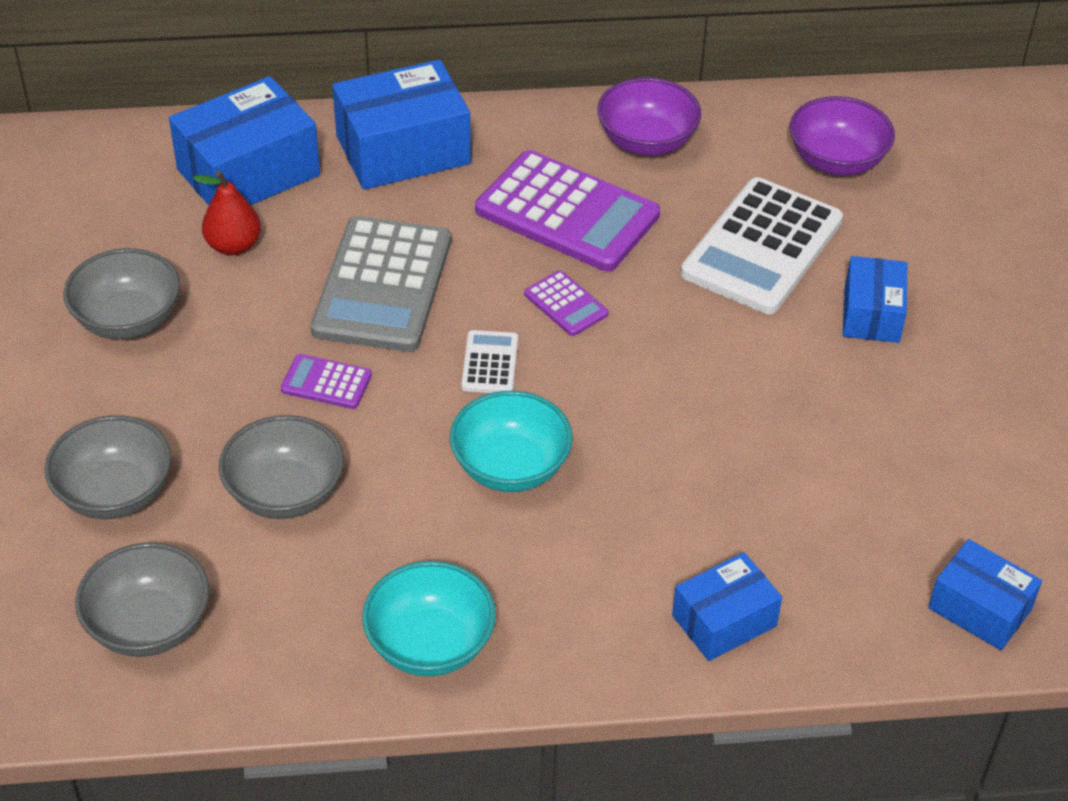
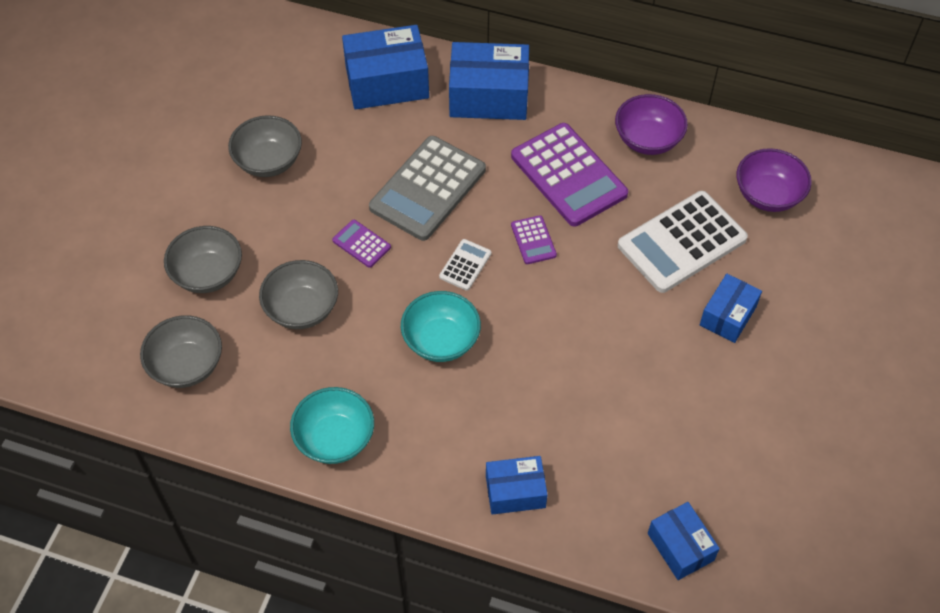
camera: 25 degrees right, 10 degrees up
(233, 246) = (353, 131): red pear -> none

